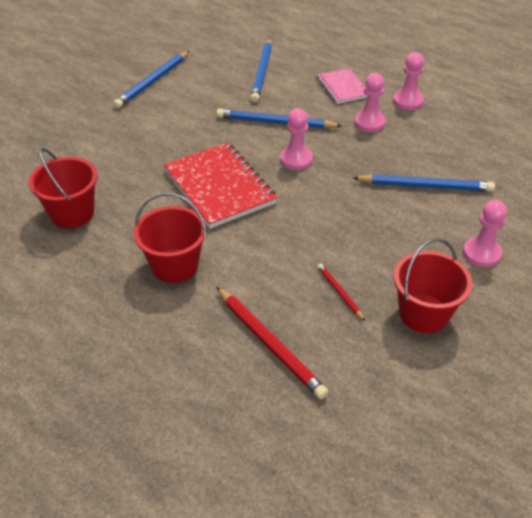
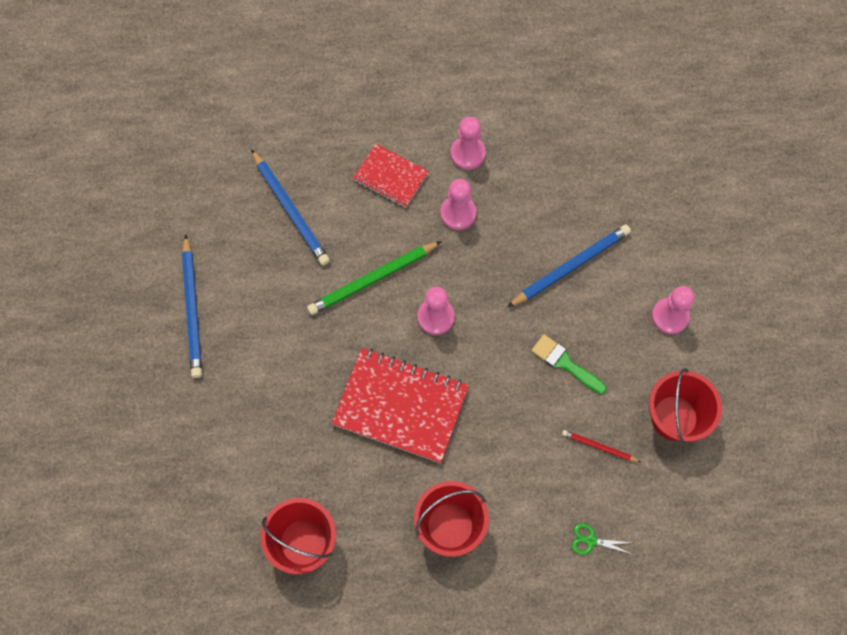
camera: 40 degrees left, 25 degrees up
(269, 343) = (591, 540): red pencil -> green scissors
(276, 123) = (373, 279): blue pencil -> green pencil
(342, 88) = (390, 177): pink notebook -> red notebook
(364, 231) = (565, 363): none -> green brush

